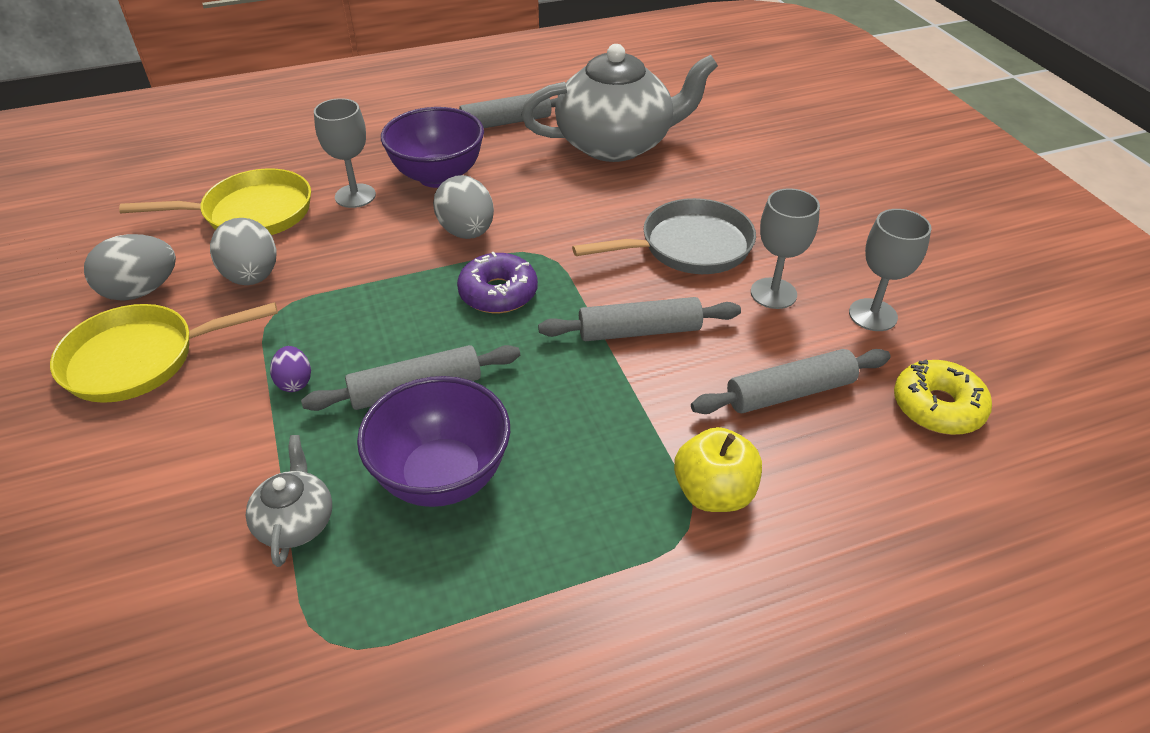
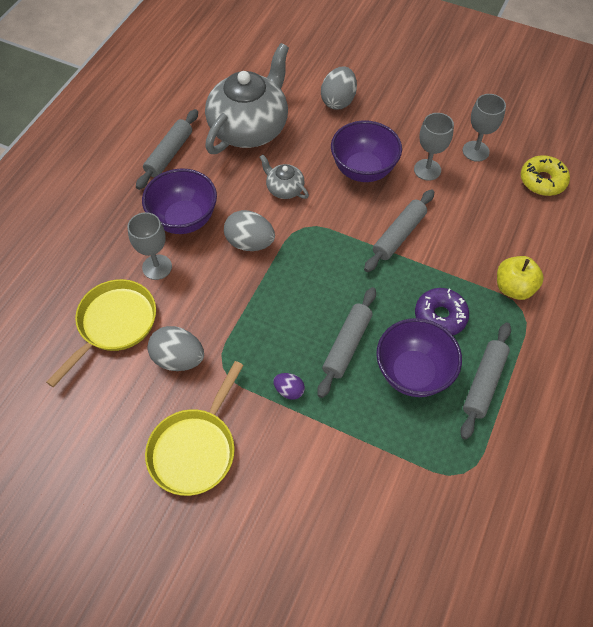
camera: 45 degrees left, 15 degrees up
(141, 291) = (130, 417): grey egg -> grey egg (338, 101)
(296, 522) = (385, 445): grey teapot -> grey teapot (284, 189)
(498, 293) = (313, 265): purple donut -> purple donut (440, 316)
(689, 247) = (363, 170): grey pan -> purple bowl
(790, 393) = (488, 217): grey rolling pin -> grey rolling pin (484, 383)

